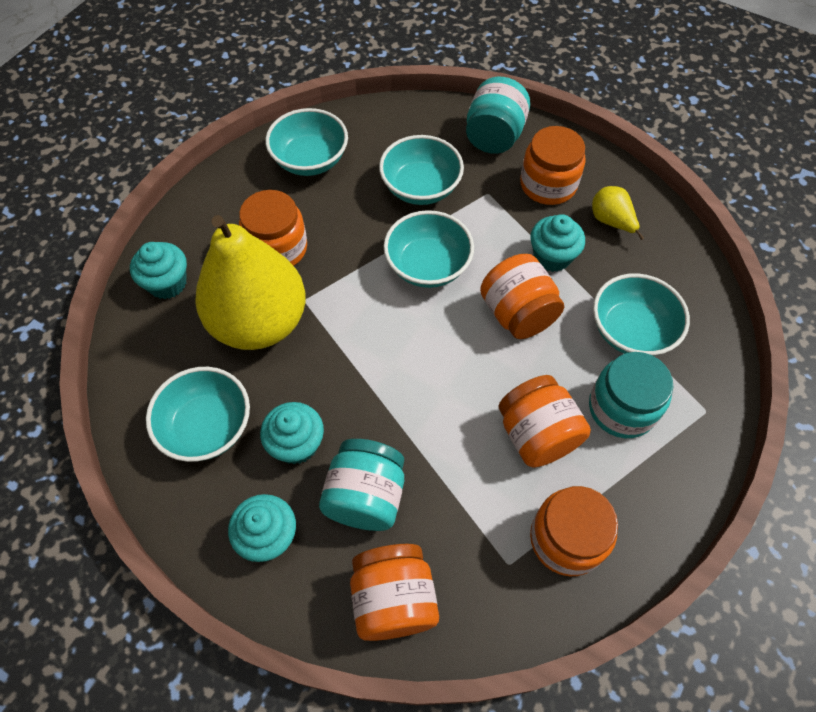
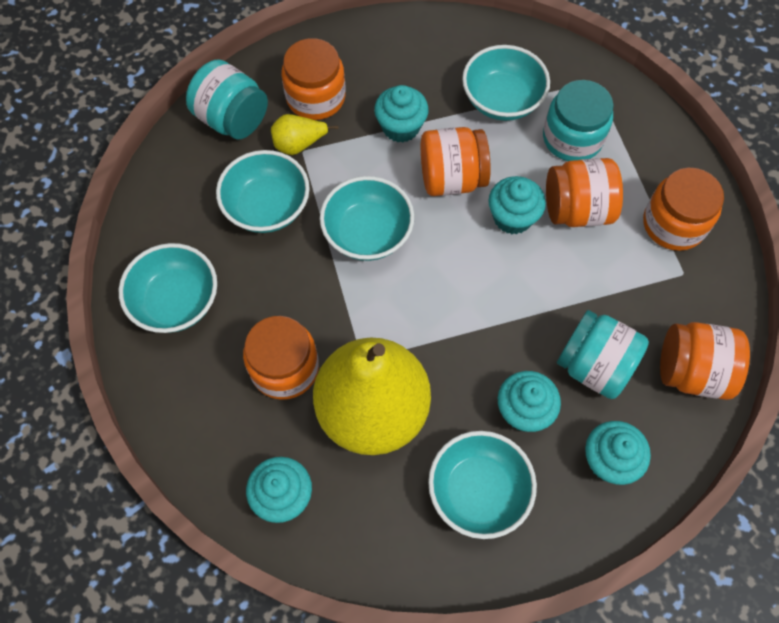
camera: 70 degrees left, 5 degrees up
(499, 378) = (512, 217): none -> turquoise cupcake
(611, 222) = (382, 66): yellow pear -> yellow pear (299, 144)

